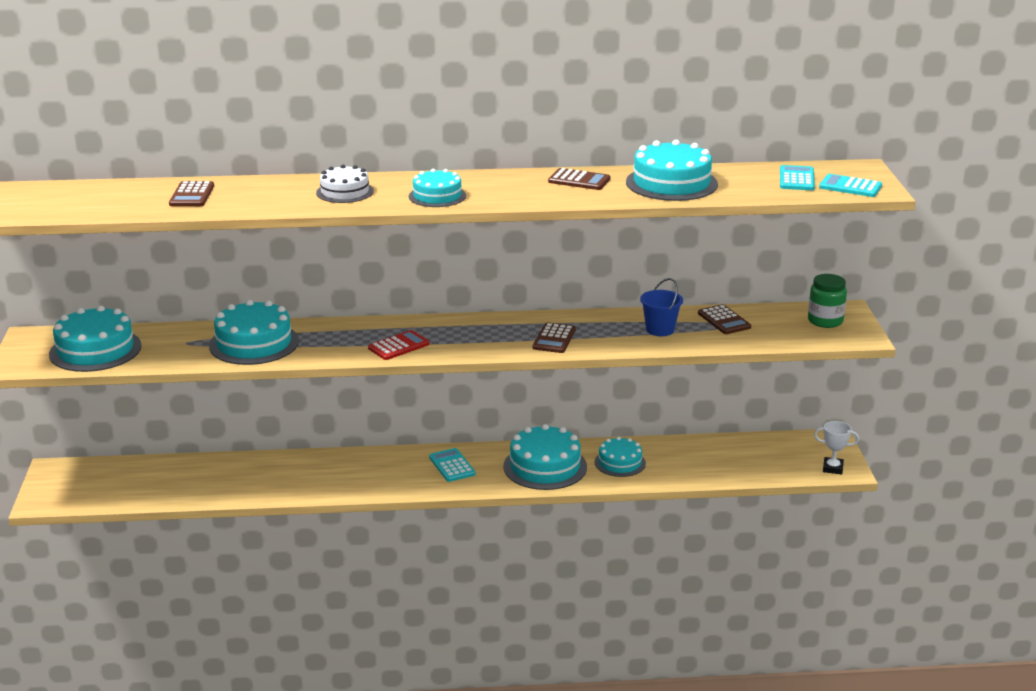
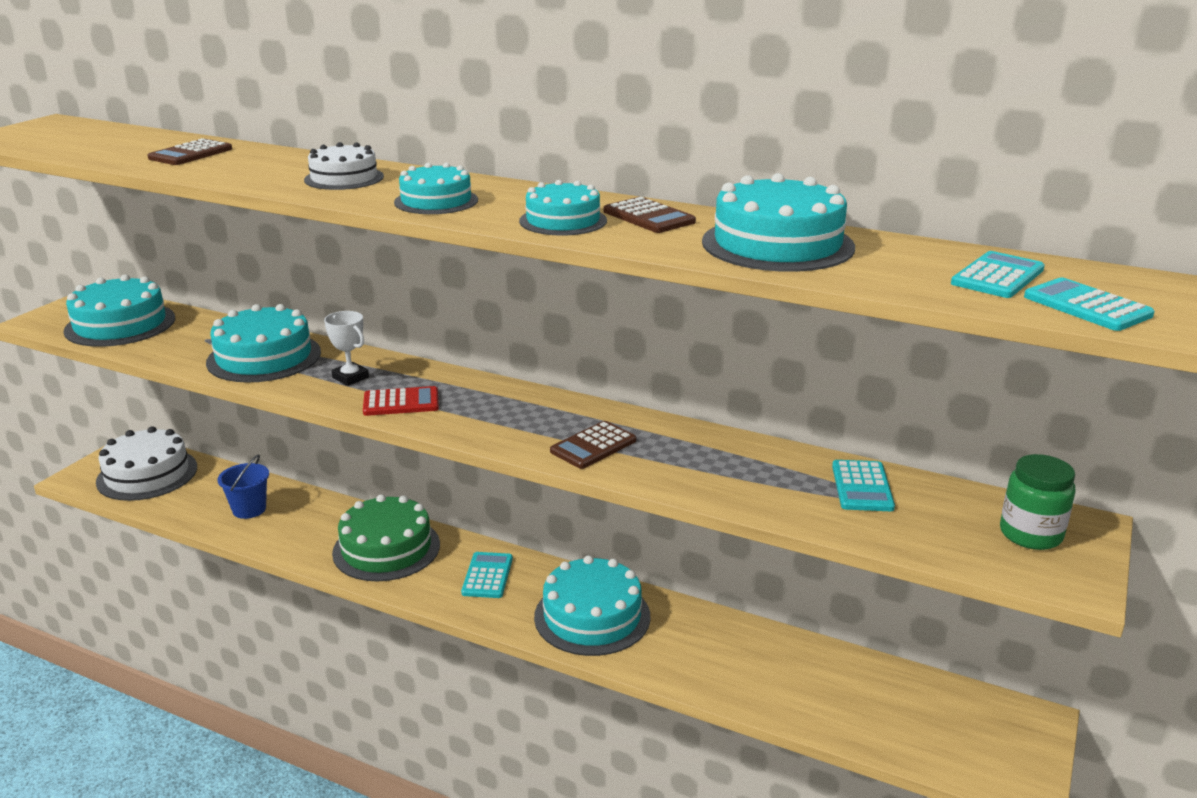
camera: 30 degrees right, 0 degrees up
(100, 482) = (147, 474): none -> white cake
(361, 472) = (386, 548): none -> green cake
(620, 462) = (691, 645): turquoise cake -> turquoise cake (563, 221)
(660, 330) = (751, 474): blue bucket -> blue bucket (249, 509)
(724, 320) = (862, 487): brown calculator -> turquoise calculator
(832, 468) = (1002, 773): white trophy -> white trophy (350, 377)

